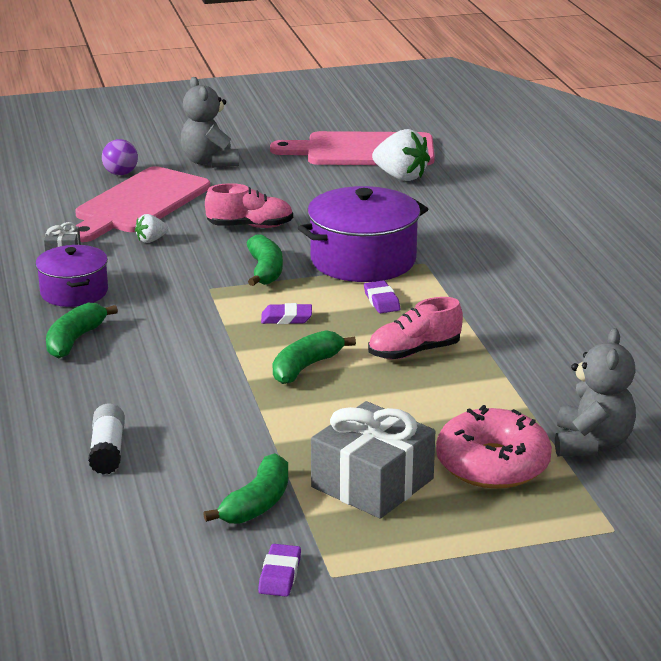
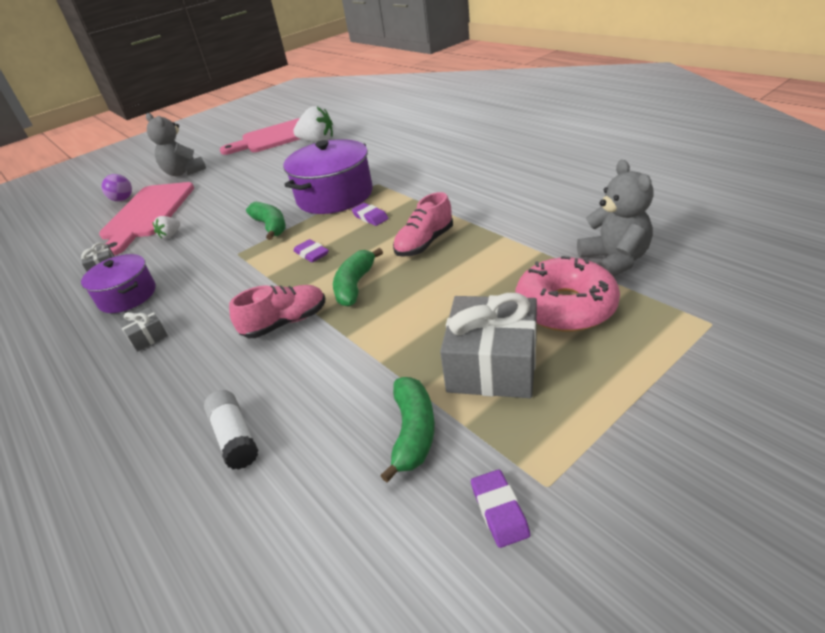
camera: 20 degrees left, 10 degrees up
(75, 340) = (148, 337): green banana -> grey gift
(250, 226) = (239, 201): pink shoe -> pink shoe (285, 322)
(286, 318) = (311, 254): purple eraser -> purple eraser turned 75 degrees clockwise

